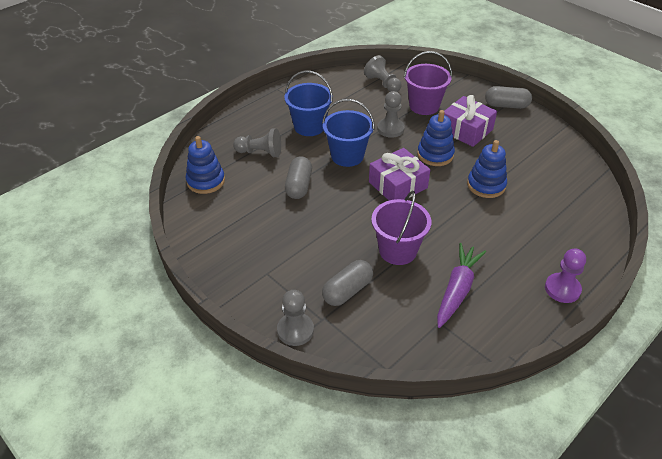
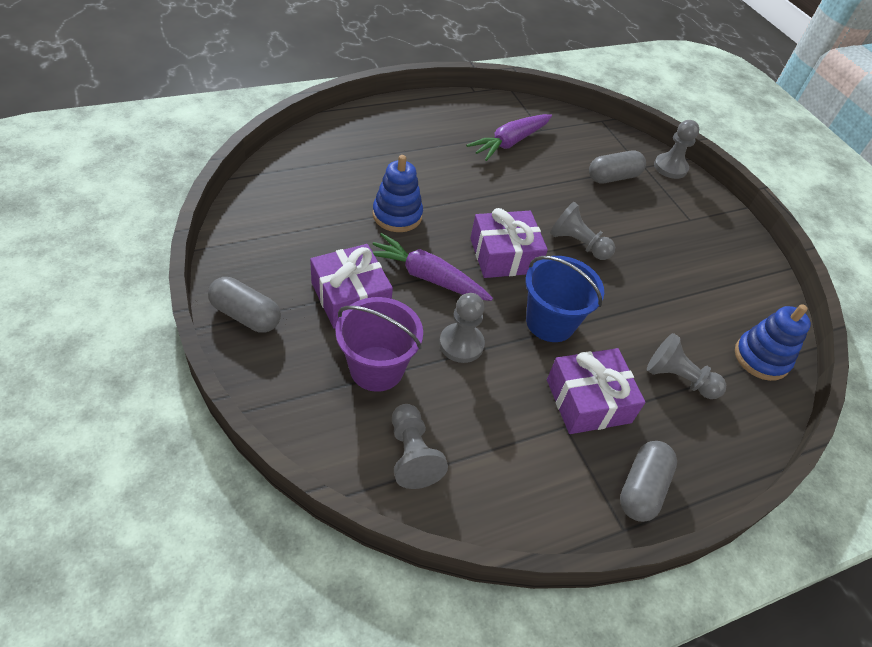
camera: 165 degrees left, 5 degrees up
(299, 186) = (632, 302): grey capsule -> grey capsule (641, 488)
(309, 126) = (588, 401): blue bucket -> purple gift
(352, 213) = (577, 244): none -> grey pawn
(398, 250) = (546, 190): purple bucket -> none
(435, 154) = (427, 277): blue stacking toy -> purple carrot
(562, 289) = (415, 111): purple pawn -> none

